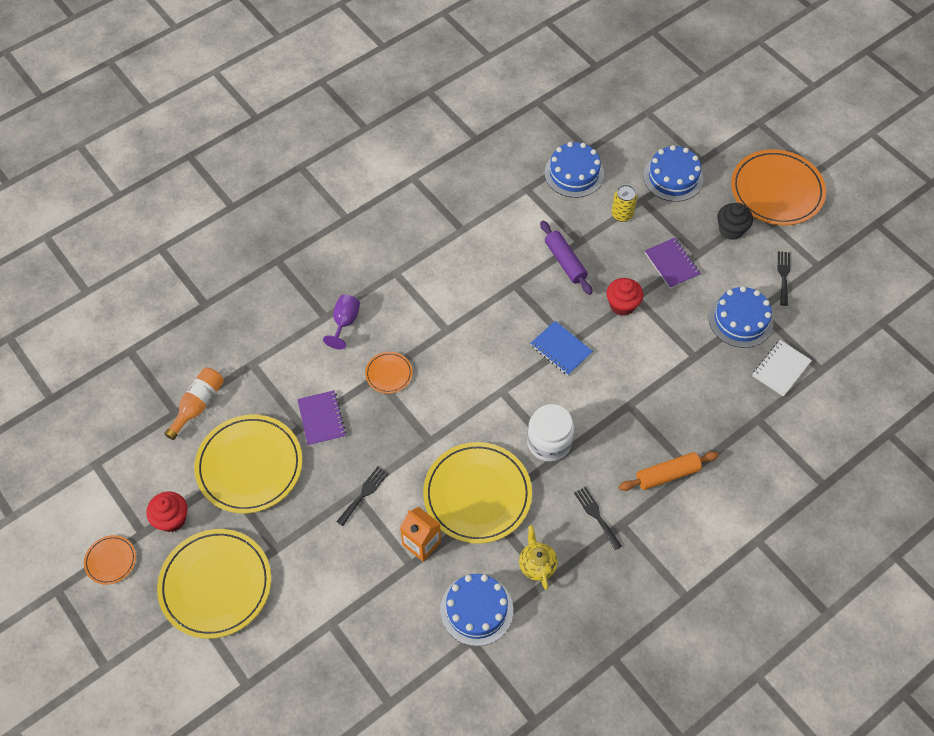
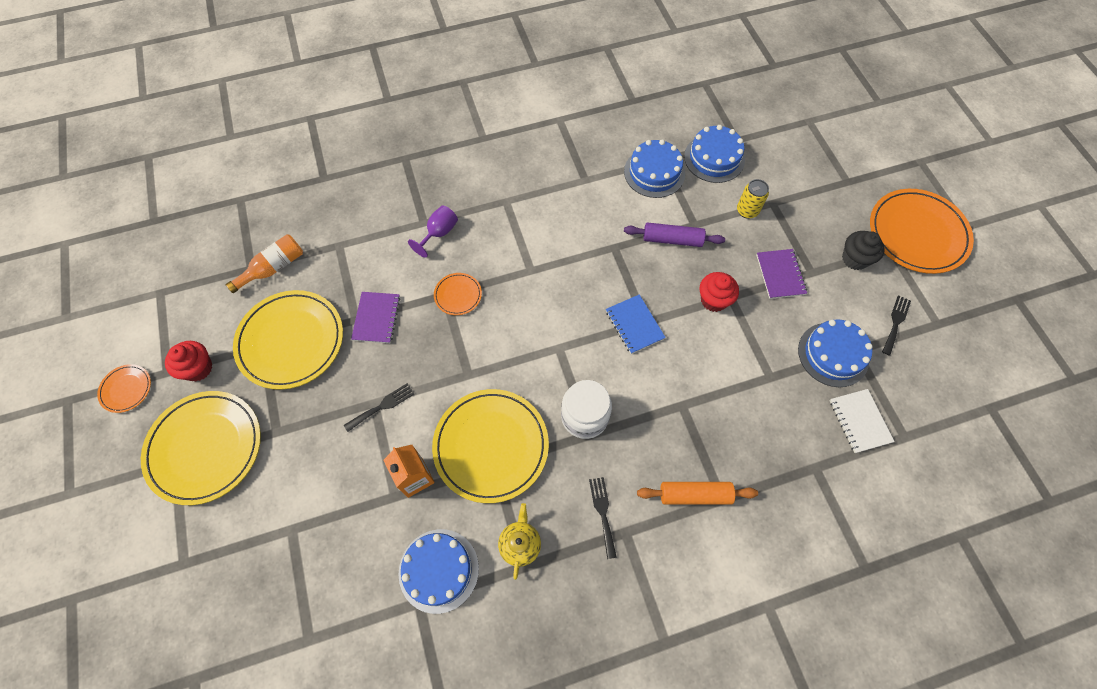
camera: 20 degrees right, 5 degrees up
(565, 262) = (672, 240): purple rolling pin -> purple rolling pin turned 75 degrees counterclockwise
(673, 177) = (812, 190): blue cake -> blue cake (654, 172)
(781, 369) = (859, 421): white notebook -> white notebook turned 75 degrees counterclockwise

